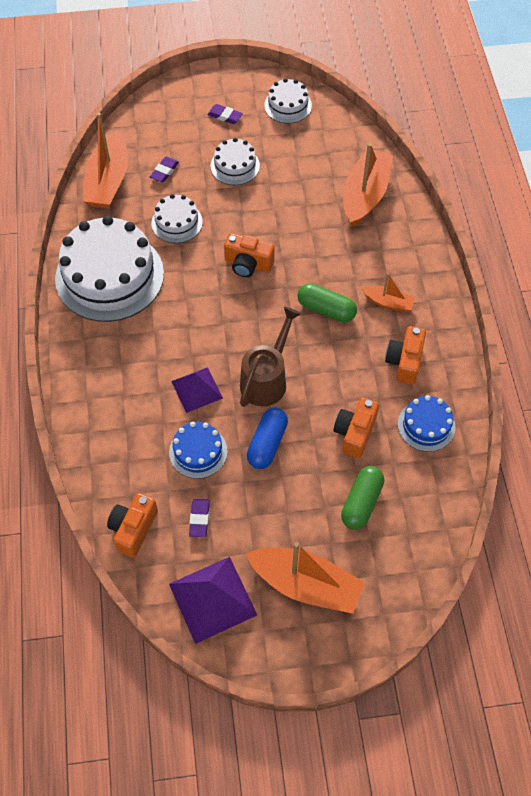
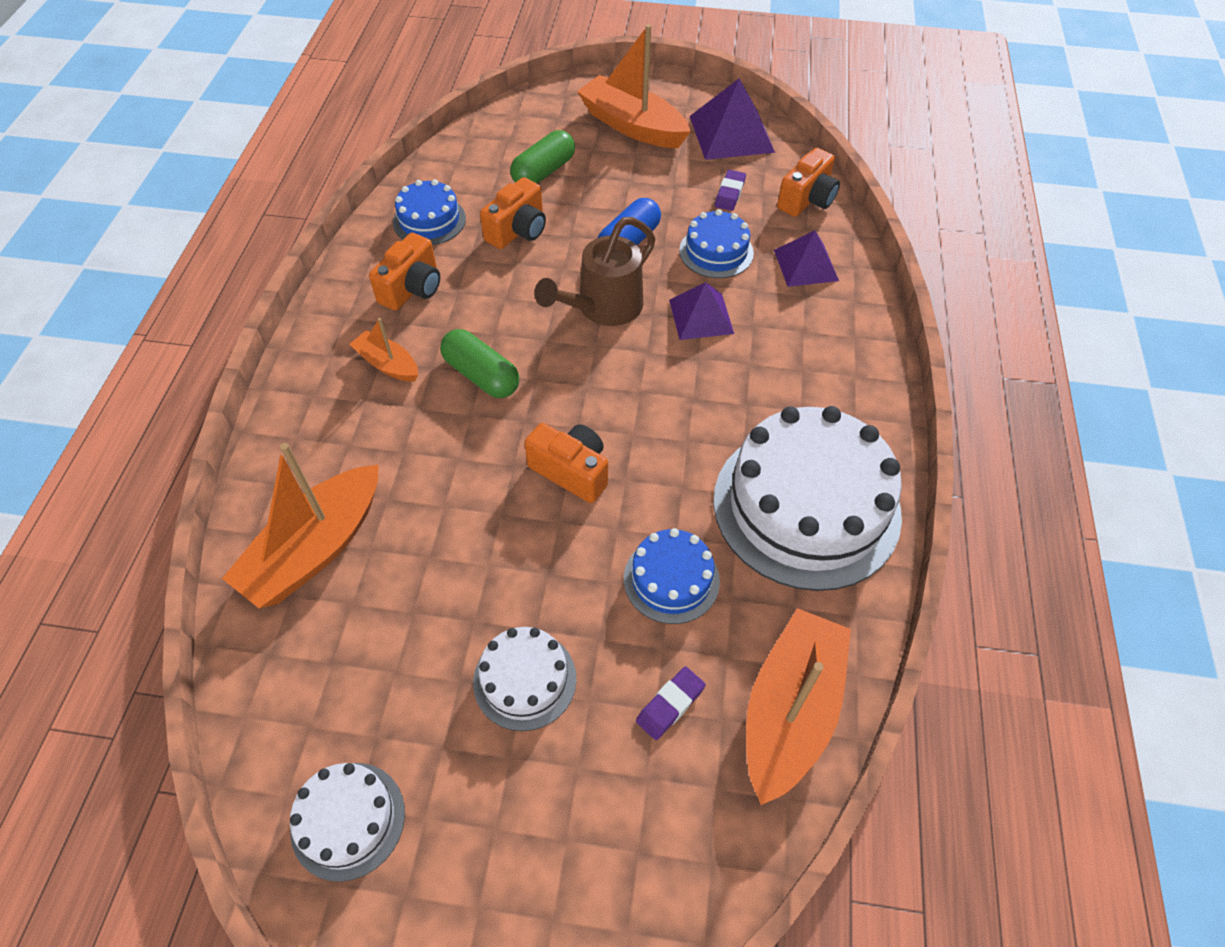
camera: 165 degrees left, 5 degrees down
(127, 456) = (806, 265): none -> purple pyramid
(177, 222) = (671, 579): white cake -> blue cake
(225, 116) = (499, 829): purple eraser -> none

